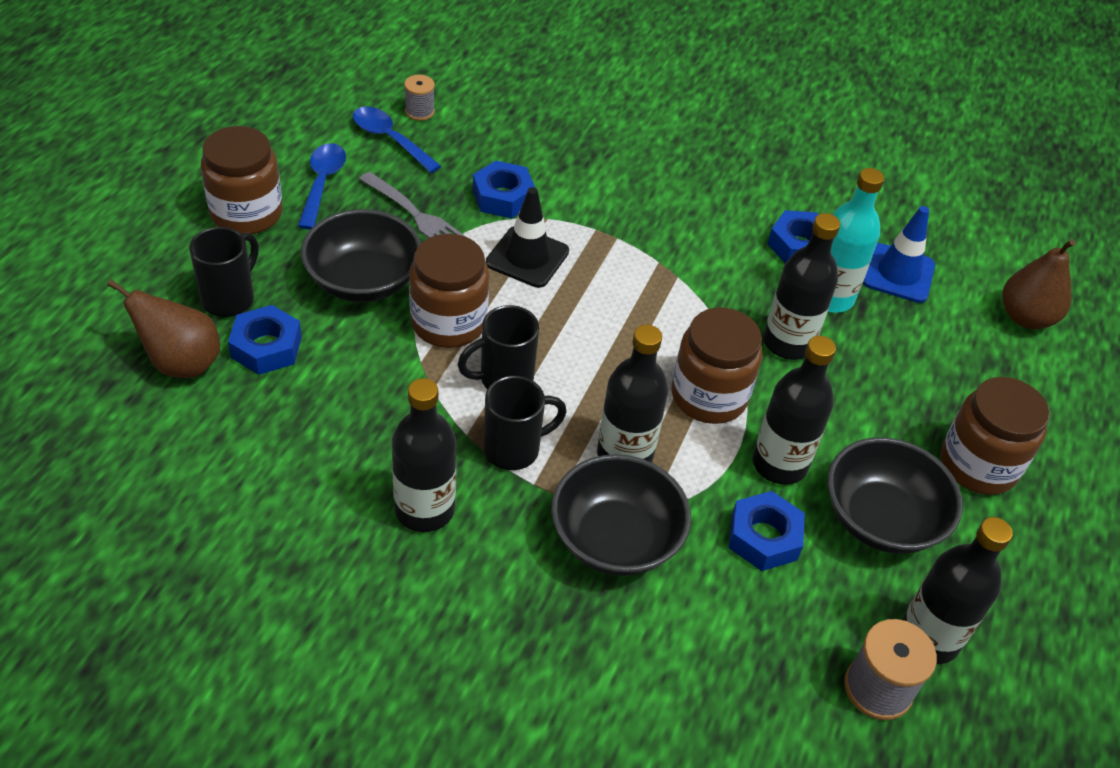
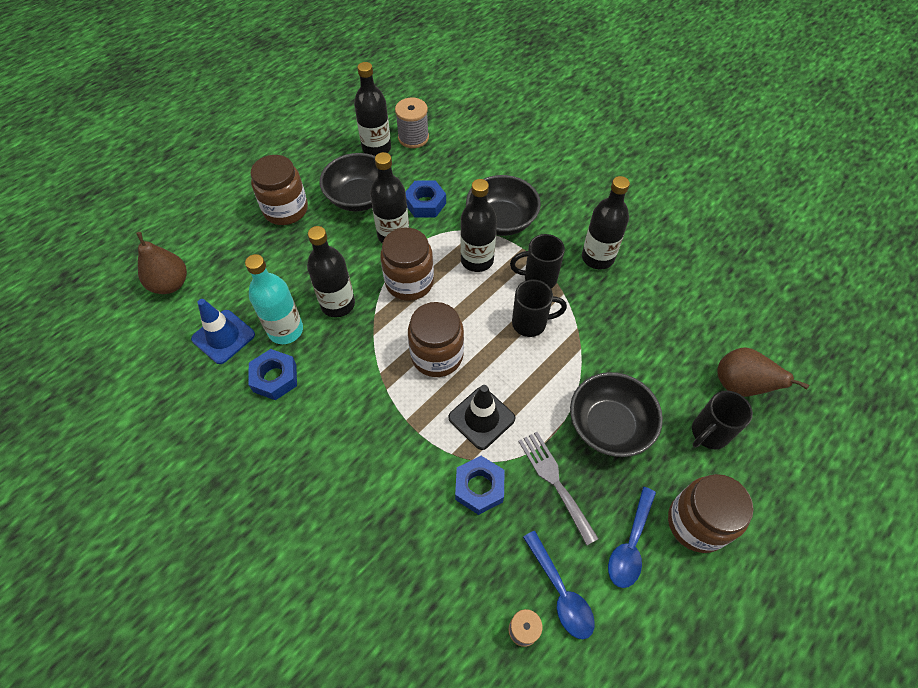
camera: 155 degrees left, 10 degrees up
(266, 347) = (682, 384): blue nut -> none
(448, 322) = (555, 374): brown jar -> brown jar (437, 355)

